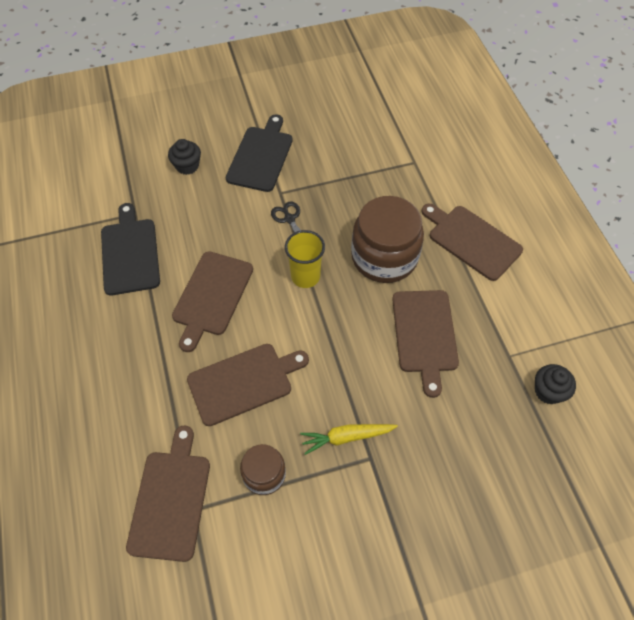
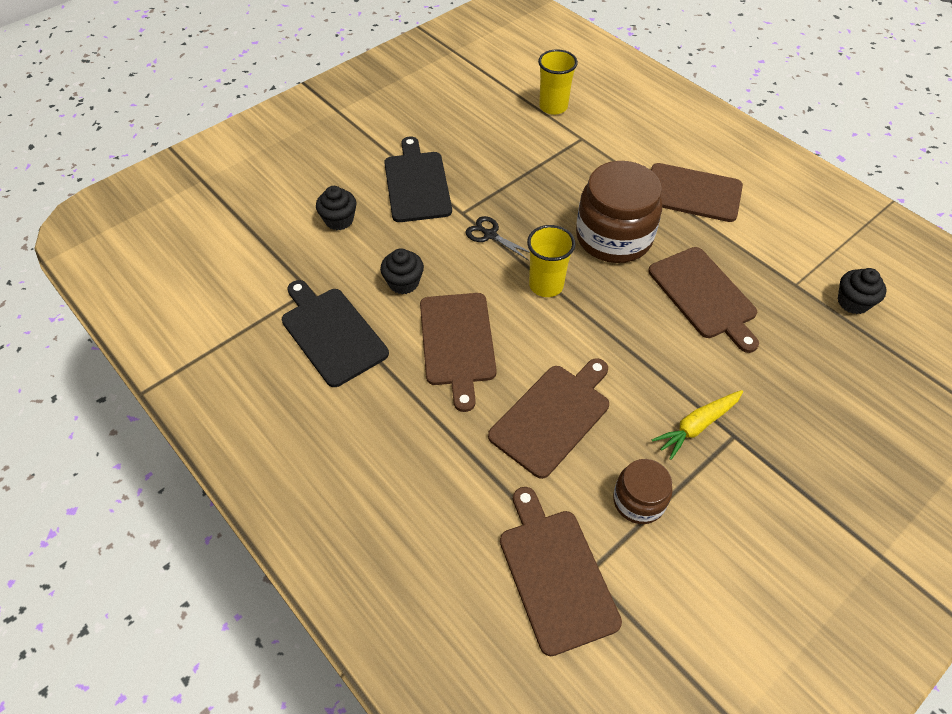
camera: 25 degrees left, 5 degrees down
(202, 233) = (403, 283): none -> black cupcake
(409, 126) = (553, 107): none -> yellow cup

